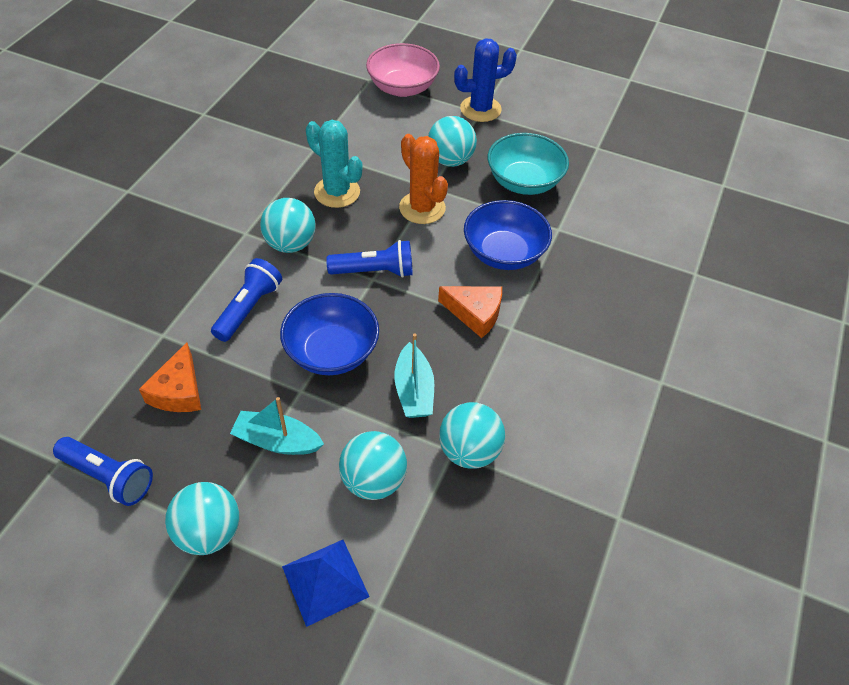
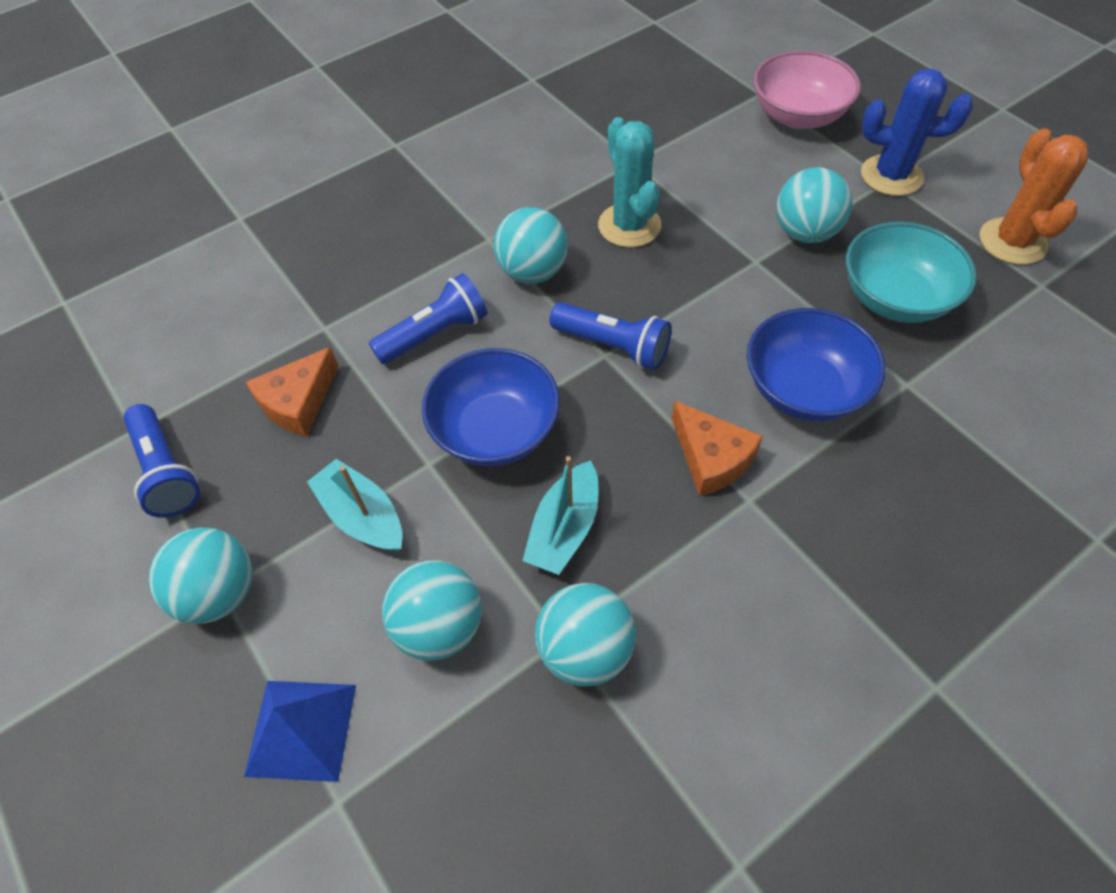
camera: 35 degrees right, 5 degrees up
(422, 208) = (727, 284): orange cactus -> orange cactus (1012, 242)

